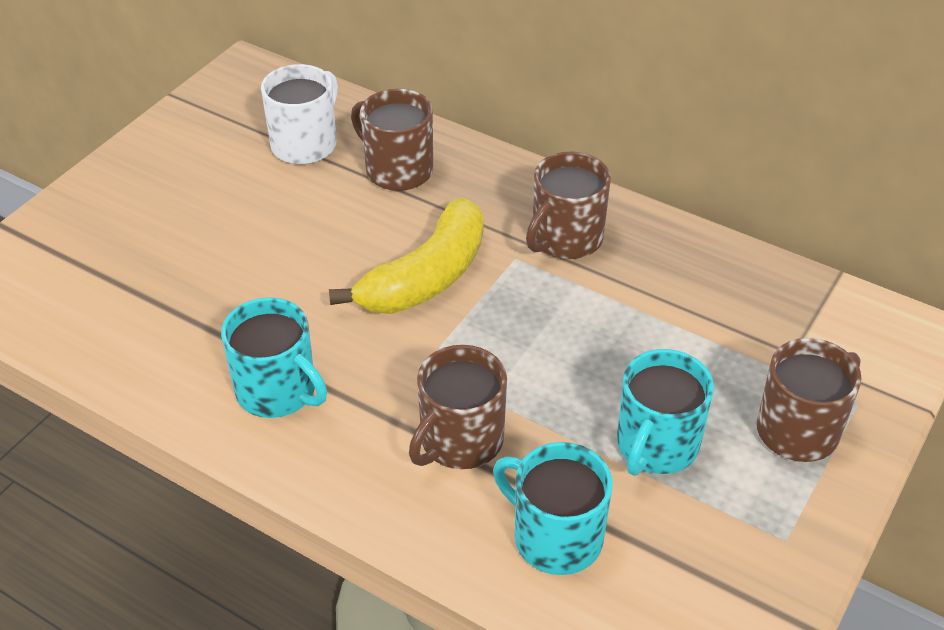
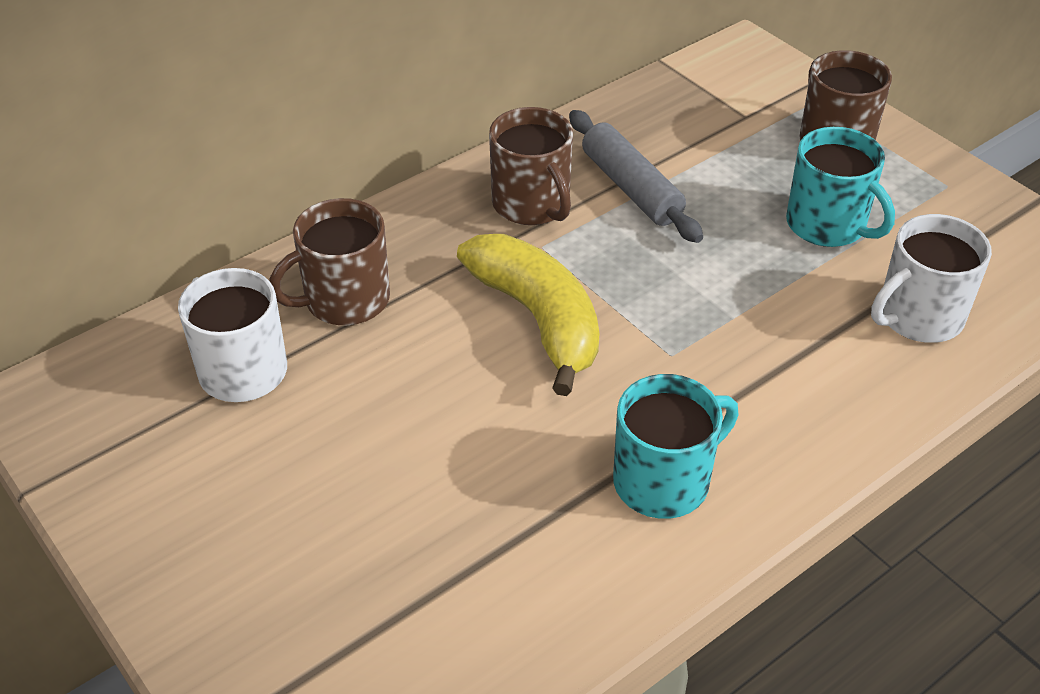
camera: 70 degrees left, 0 degrees up
(460, 440) = (783, 350): brown mug -> none
(556, 537) = (918, 316): turquoise mug -> white mug
(626, 294) = (631, 188): none -> grey rolling pin

